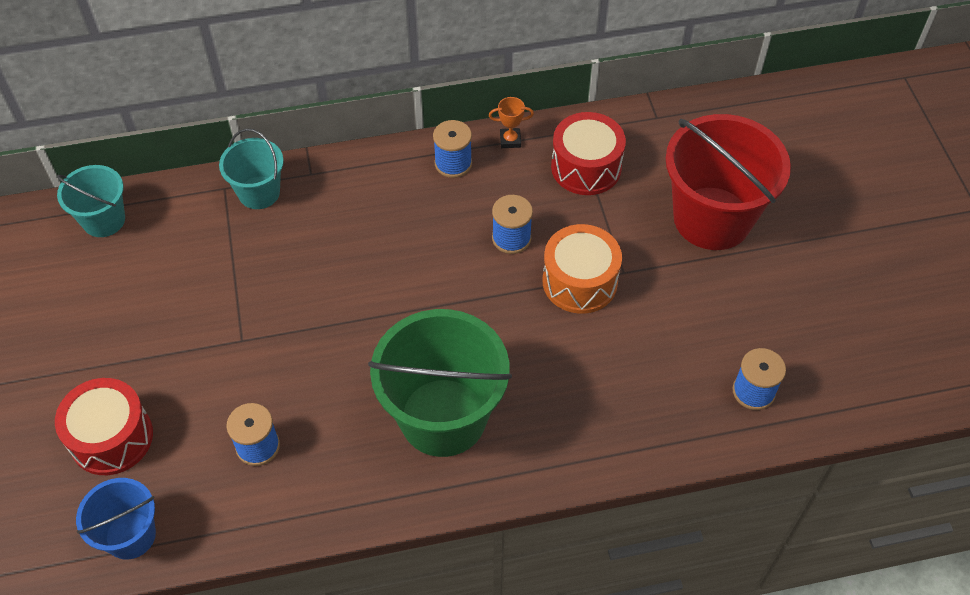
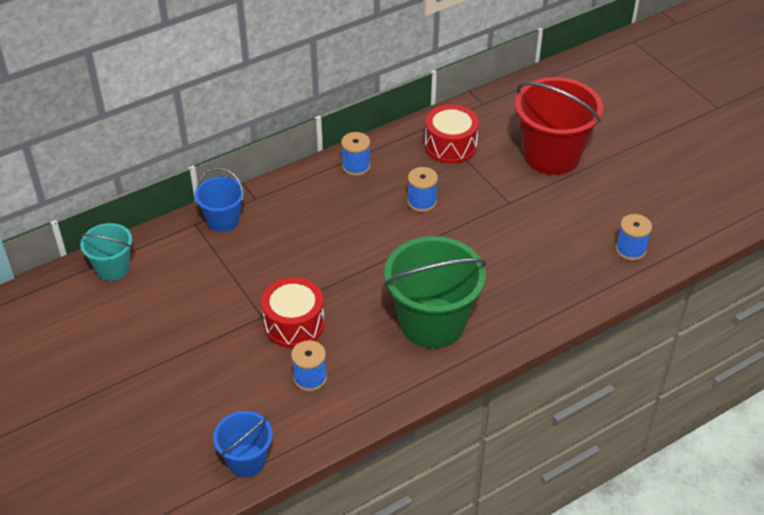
camera: 20 degrees left, 10 degrees down
(111, 437) = (197, 404): red drum -> red drum (294, 324)
(259, 192) = (223, 220): turquoise bucket -> blue bucket
(510, 140) = (389, 142): orange trophy -> none
(580, 281) = (482, 216): orange drum -> none

